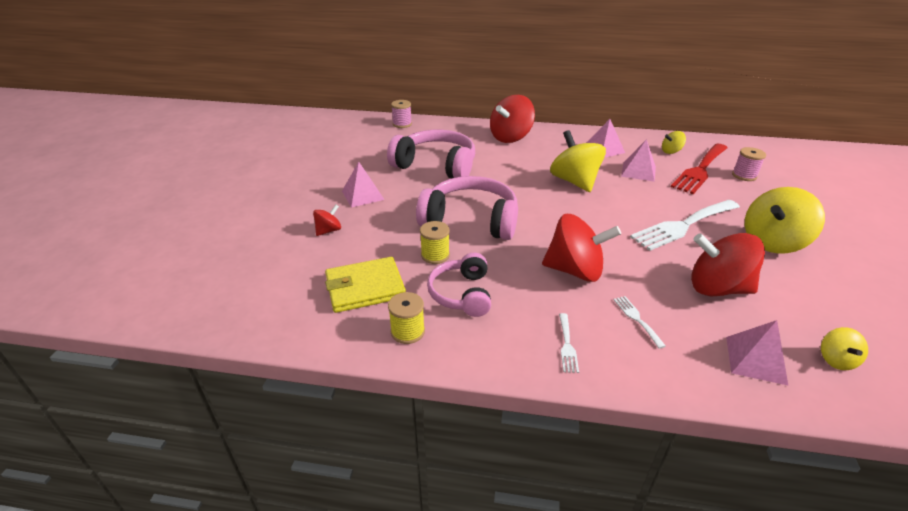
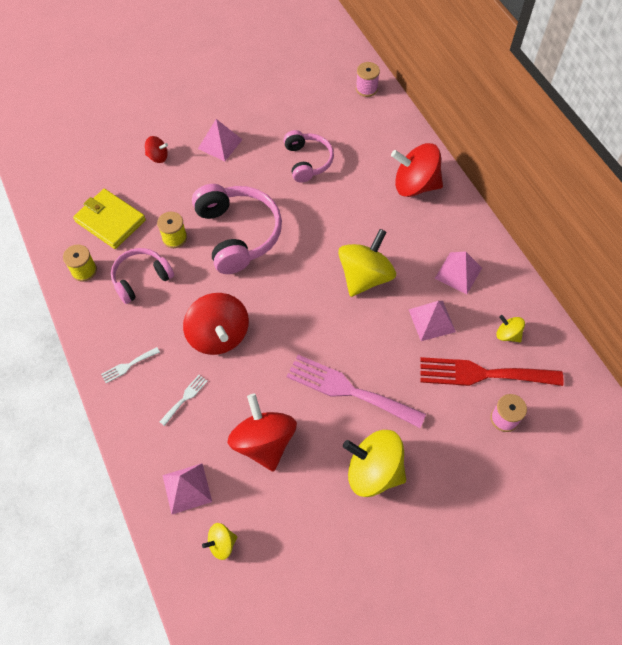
camera: 55 degrees right, 25 degrees up
(436, 166) = (307, 161): pink headphones -> pink headphones, size x0.62
(683, 226) = (349, 390): white fork -> pink fork

